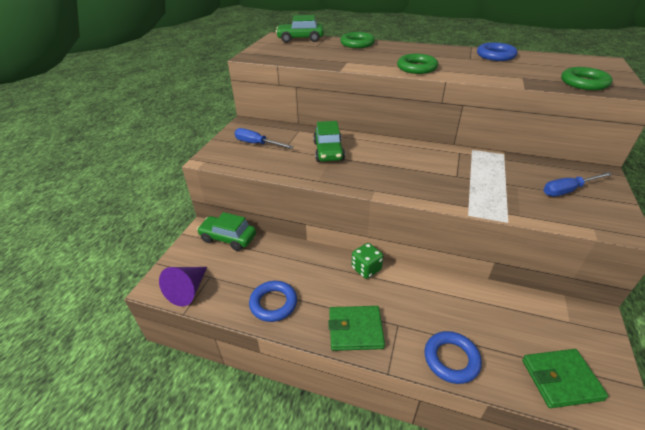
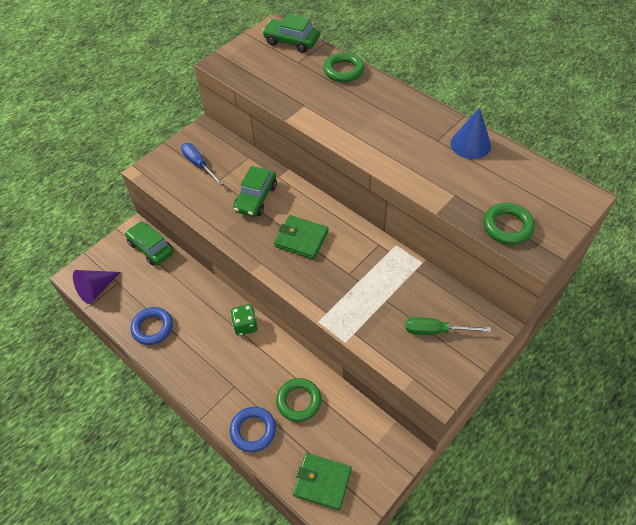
camera: 25 degrees right, 15 degrees up
(355, 330) = (199, 376): green wallet -> green wallet (301, 239)
(416, 68) = (363, 140): green ring -> green ring (299, 401)
(495, 55) = (470, 144): blue ring -> blue cone
(567, 190) = (435, 330): blue screwdriver -> green screwdriver

